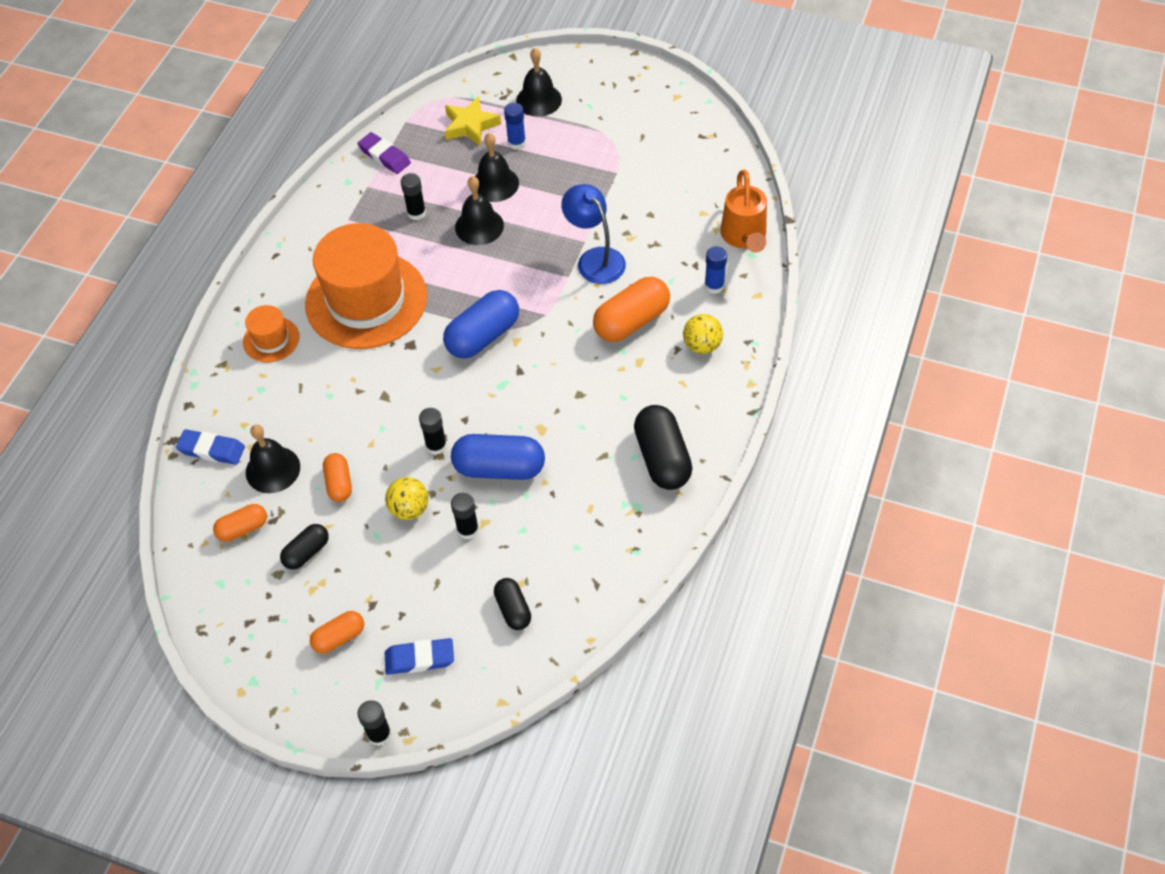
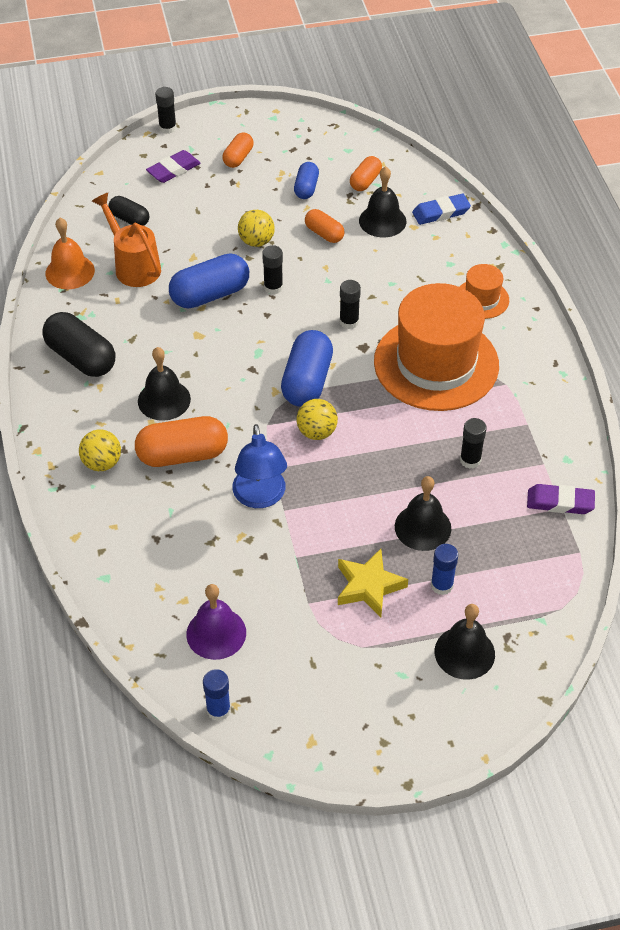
camera: 145 degrees right, 5 degrees down
(306, 552) = (306, 188): black capsule -> blue capsule
(419, 658) = (173, 170): blue eraser -> purple eraser
(468, 529) = (201, 248): black glue stick -> black glue stick (349, 322)
(470, 125) = (508, 581): yellow star -> yellow star (369, 586)
(479, 226) = (398, 476): black bell -> black bell (164, 400)
(511, 289) = (316, 432): none -> yellow ball
(595, 259) = (260, 497): blue lamp -> blue lamp turned 60 degrees clockwise
(616, 569) = (70, 271): none -> orange bell
(631, 321) = (182, 454): orange capsule -> orange capsule turned 60 degrees clockwise
(694, 182) = (216, 633): none -> purple bell
(714, 286) = (124, 525): blue glue stick -> blue glue stick (218, 710)
(744, 237) = (123, 593): orange watering can -> orange watering can (134, 266)

